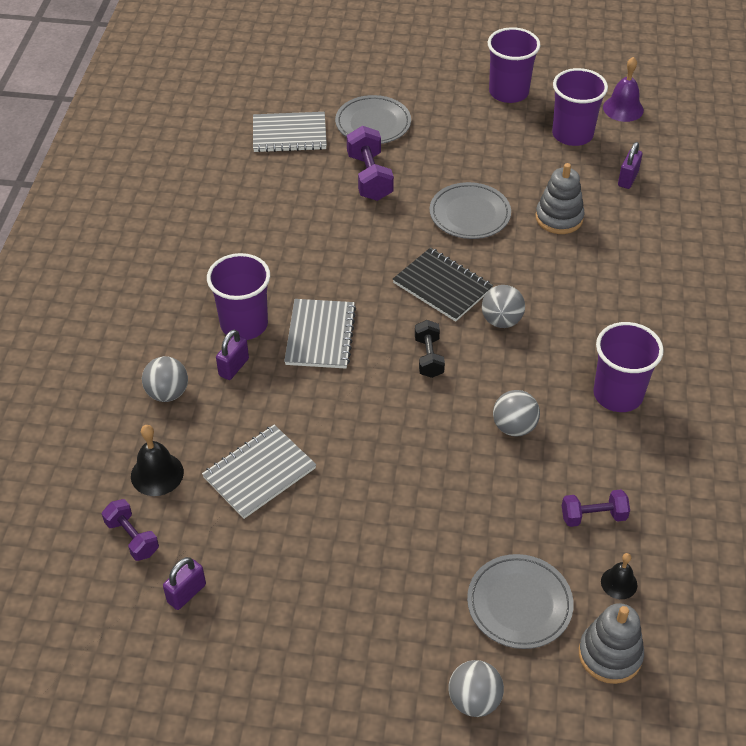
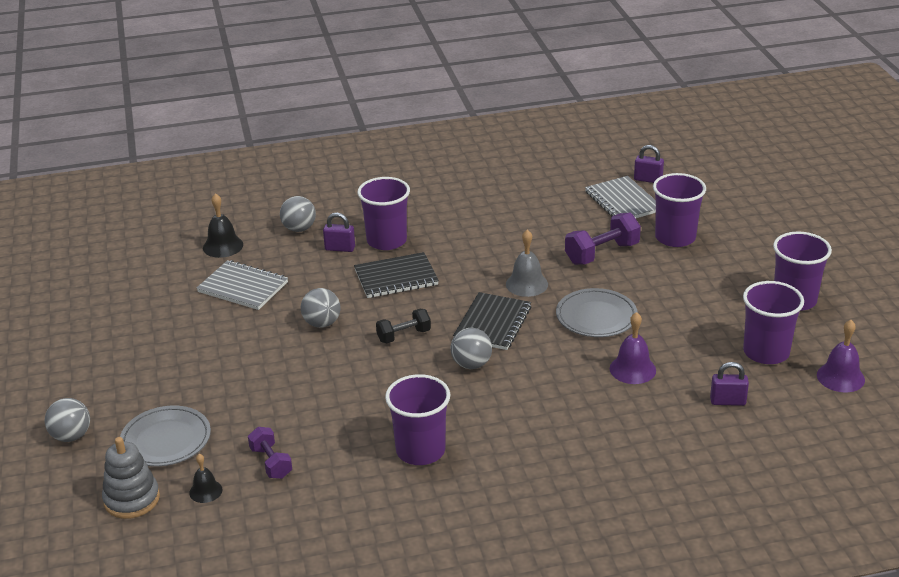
camera: 70 degrees right, 15 degrees down
(132, 538) = (164, 253): purple dumbbell -> none
(186, 593) = (125, 287): purple padlock -> purple padlock (648, 180)
(320, 335) = (396, 277): grey notebook -> black notebook
(373, 124) = (675, 237): grey plate -> purple cup
(390, 243) = (526, 284): none -> grey bell
(514, 427) = (349, 398): grey ball -> grey ball (322, 323)
(559, 218) = (632, 369): grey stacking toy -> purple bell

